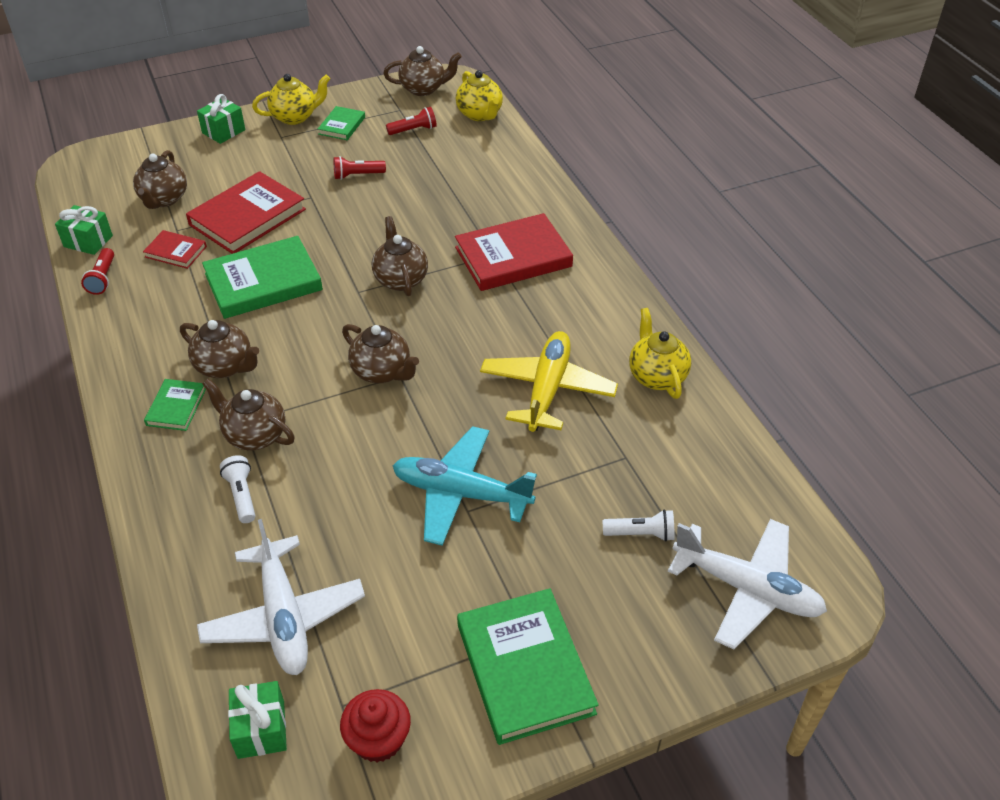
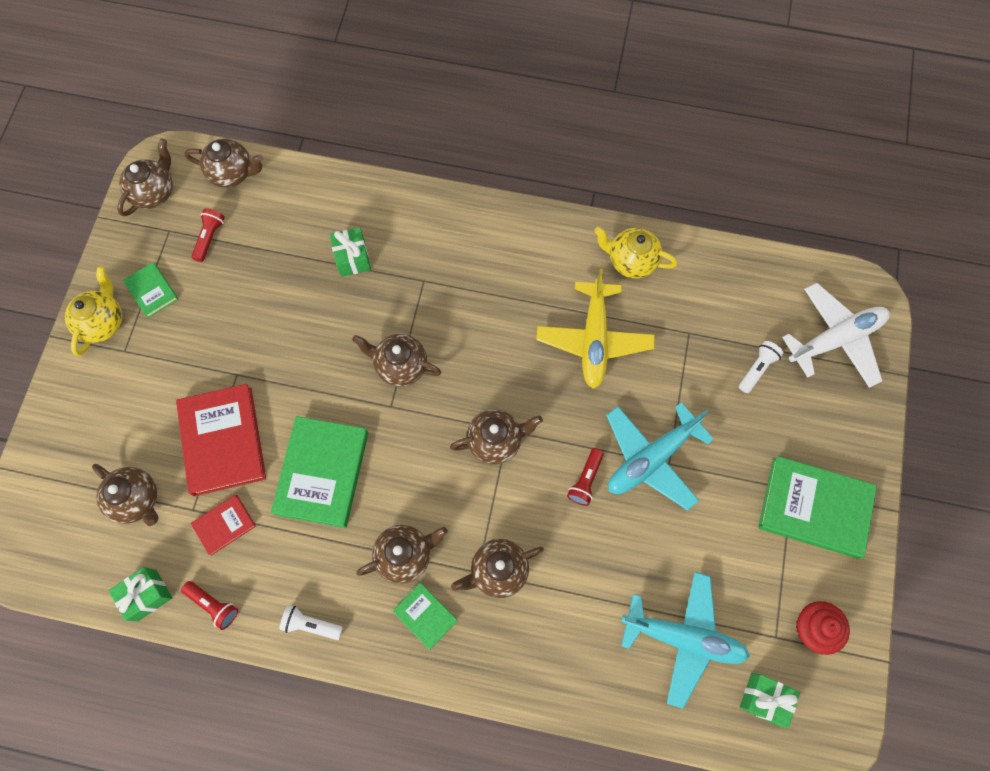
camera: 55 degrees left, 25 degrees up
(223, 131) = (72, 396): green gift -> green gift (352, 258)
(242, 495) = (553, 611): white flashlight -> white flashlight (311, 624)
(283, 616) = (683, 638): white plane -> turquoise plane
(357, 175) = (237, 320): red flashlight -> red flashlight (585, 480)
(480, 114) = (232, 173): yellow teapot -> brown teapot
(513, 257) = (437, 269): red book -> none
(547, 389) = (594, 339): yellow plane -> yellow plane turned 135 degrees counterclockwise

